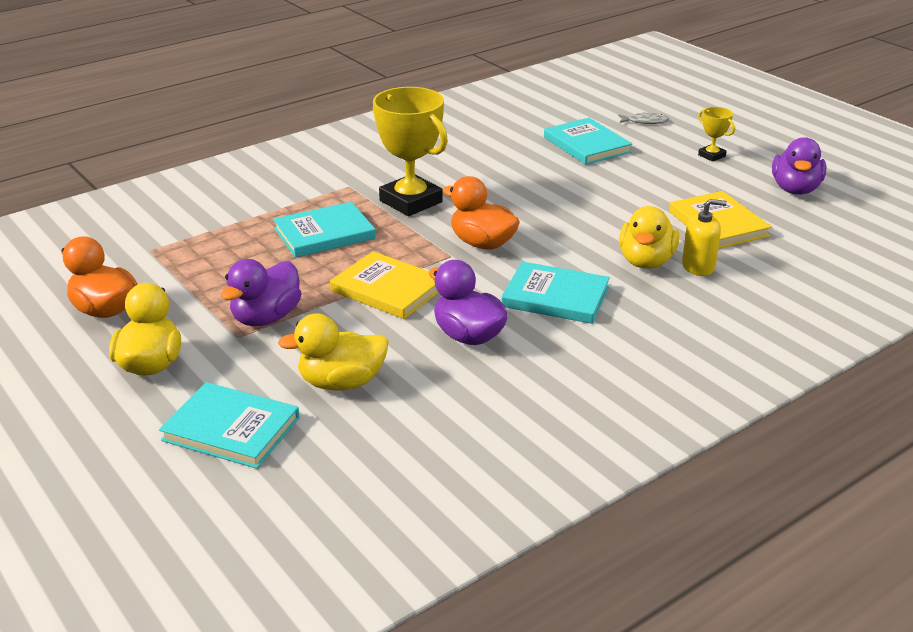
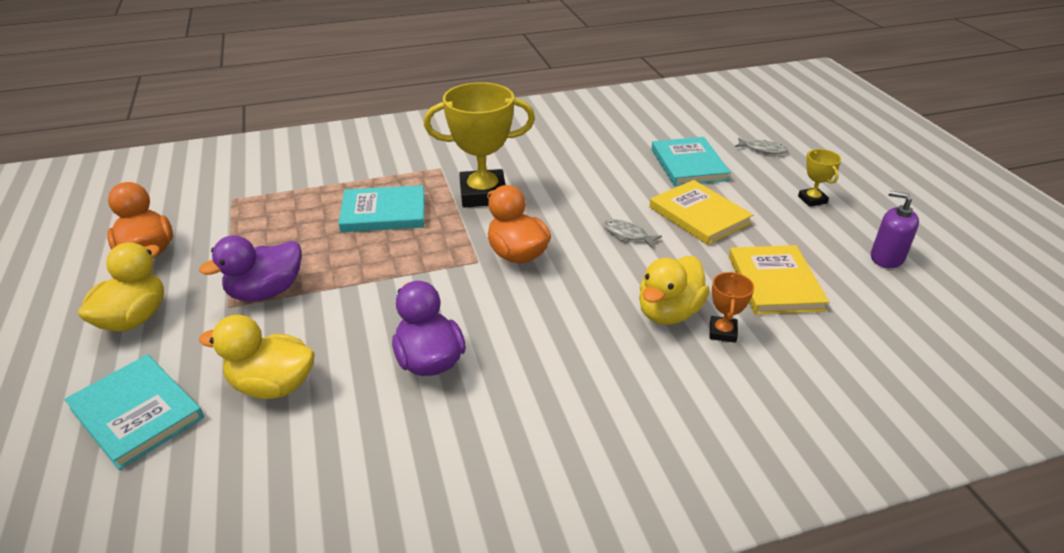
camera: 20 degrees right, 5 degrees up
(387, 289) = (394, 286): yellow book -> yellow book (699, 215)
(411, 201) = (483, 194): yellow trophy -> yellow trophy turned 75 degrees counterclockwise
(555, 297) = (547, 334): turquoise book -> none
(570, 210) = (627, 235): none -> grey fish
(698, 266) = (722, 332): yellow soap dispenser -> orange trophy
(795, 189) = (886, 258): purple duck -> purple soap dispenser

